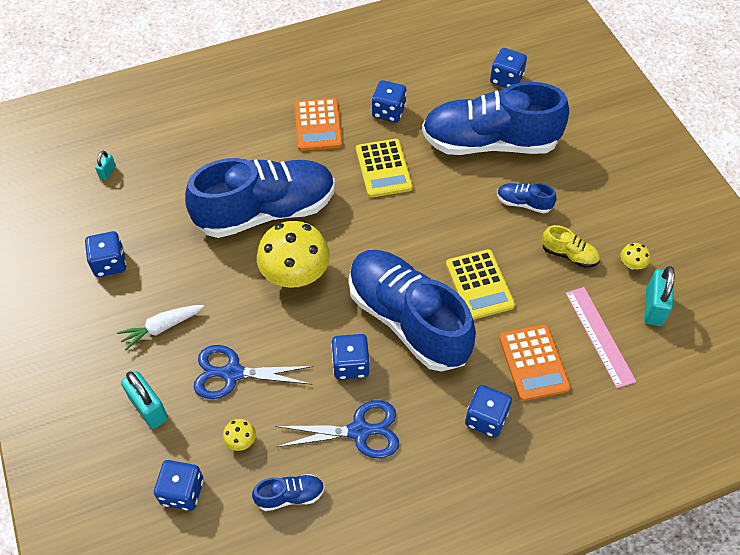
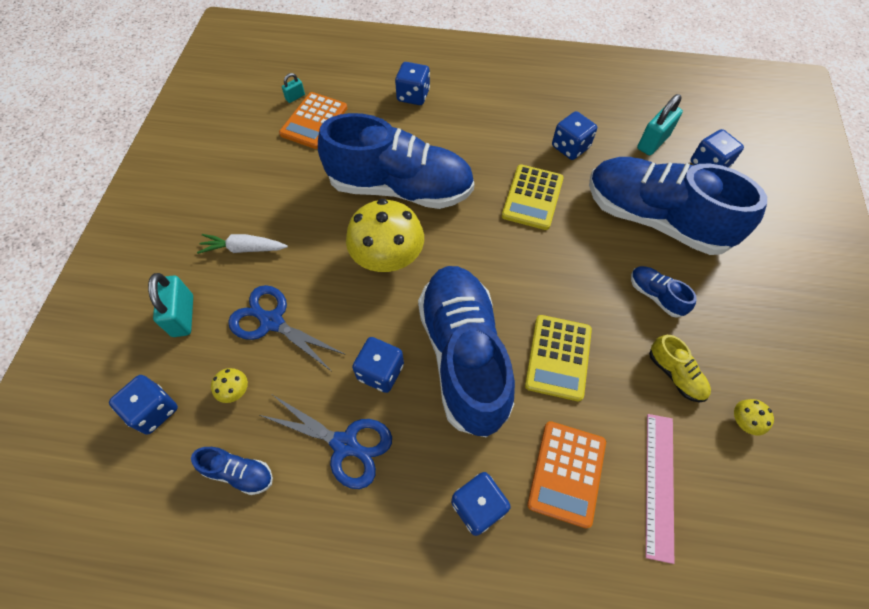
camera: 30 degrees right, 5 degrees up
(109, 263) = (243, 173): blue dice -> blue dice (413, 96)
(318, 125) = (496, 132): orange calculator -> orange calculator (314, 121)
(653, 307) = (744, 485): turquoise padlock -> turquoise padlock (653, 142)

